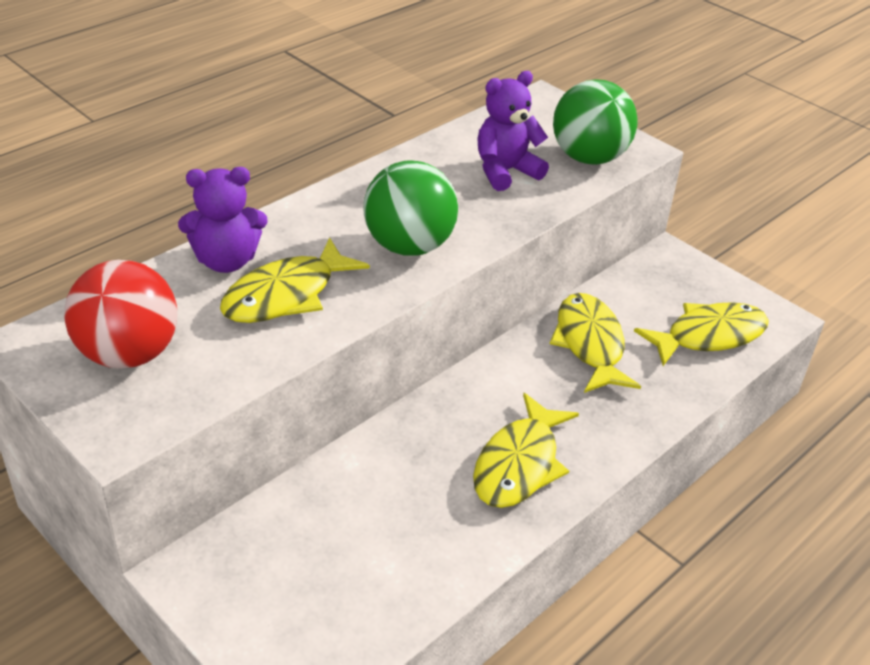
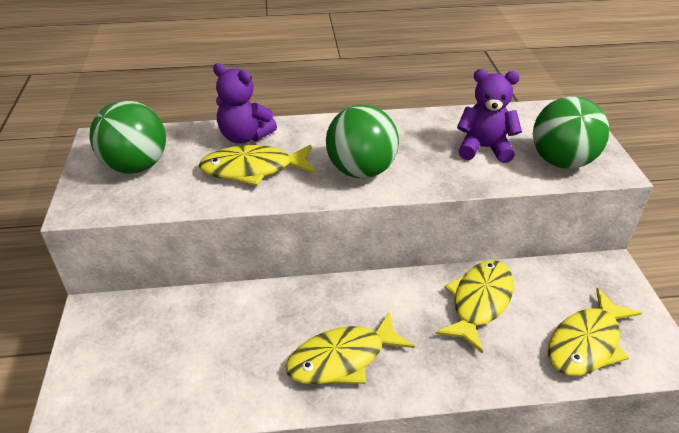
camera: 40 degrees right, 0 degrees up
(129, 354) = (136, 166): red ball -> green ball
(709, 336) = (586, 343): yellow fish -> yellow fish turned 120 degrees clockwise

